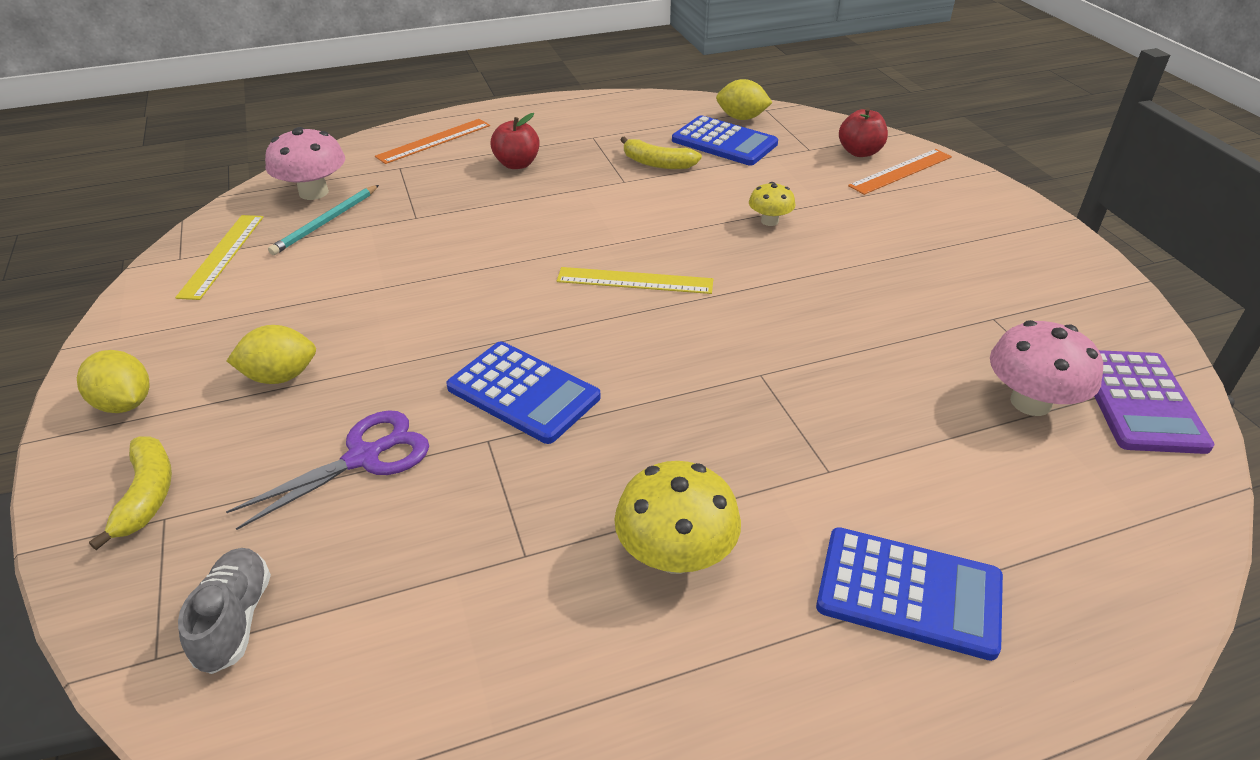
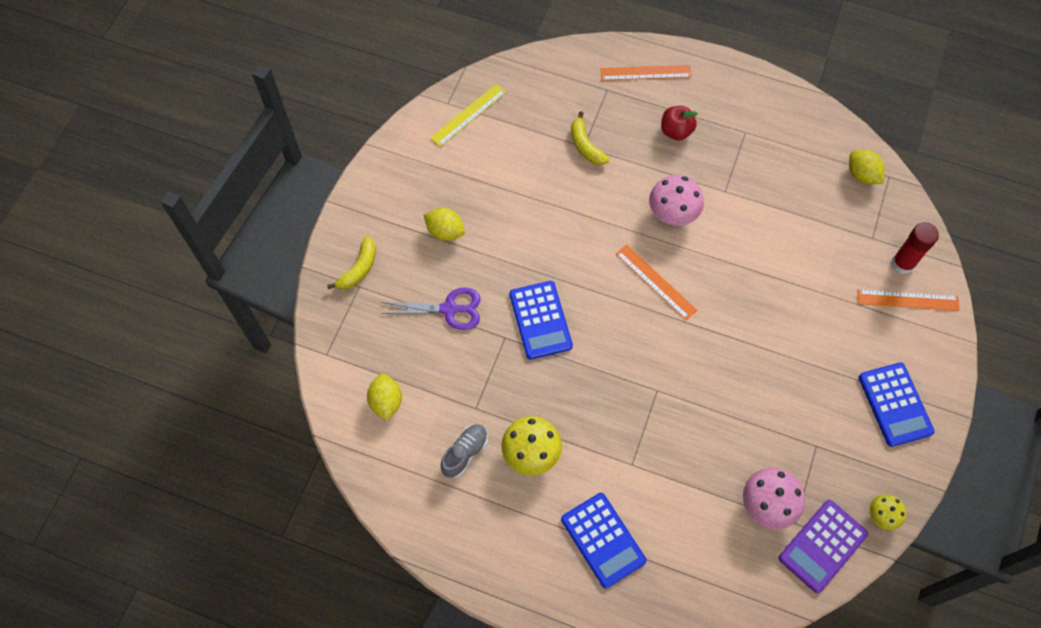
camera: 40 degrees right, 25 degrees up
(125, 404) = (375, 204): yellow lemon -> yellow lemon (386, 402)
(235, 620) = (359, 358): grey shoe -> grey shoe (465, 453)
(313, 192) = (545, 84): pink mushroom -> pink mushroom (673, 213)
(326, 222) = (535, 119): turquoise pencil -> none
(635, 280) = (656, 281): yellow ruler -> orange ruler
(657, 163) = (760, 187): yellow banana -> yellow banana (585, 146)
(724, 142) = (823, 193): blue calculator -> blue calculator (895, 404)
(769, 221) = (775, 286): yellow mushroom -> yellow mushroom (882, 515)
(860, 152) = (902, 264): red apple -> red glue stick

